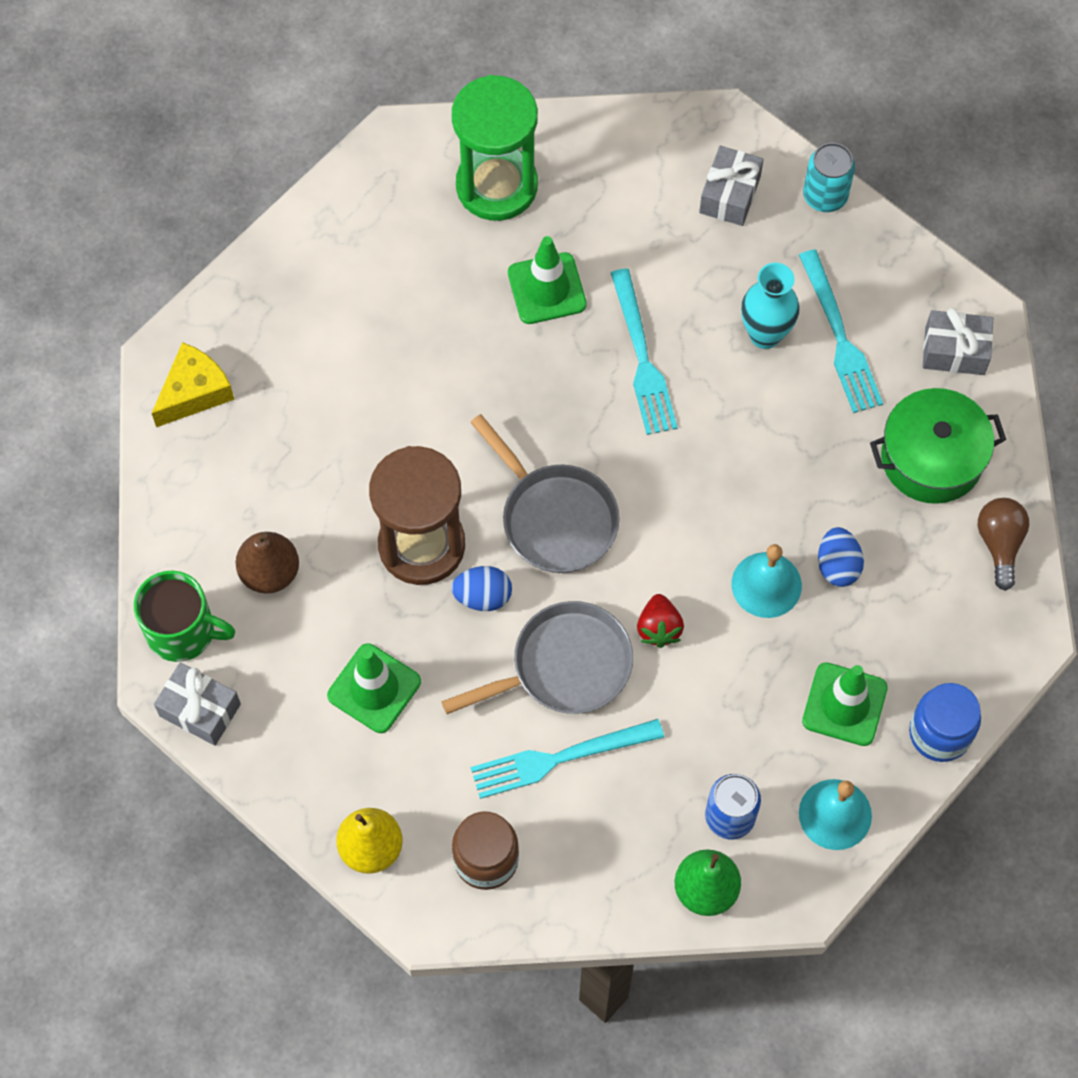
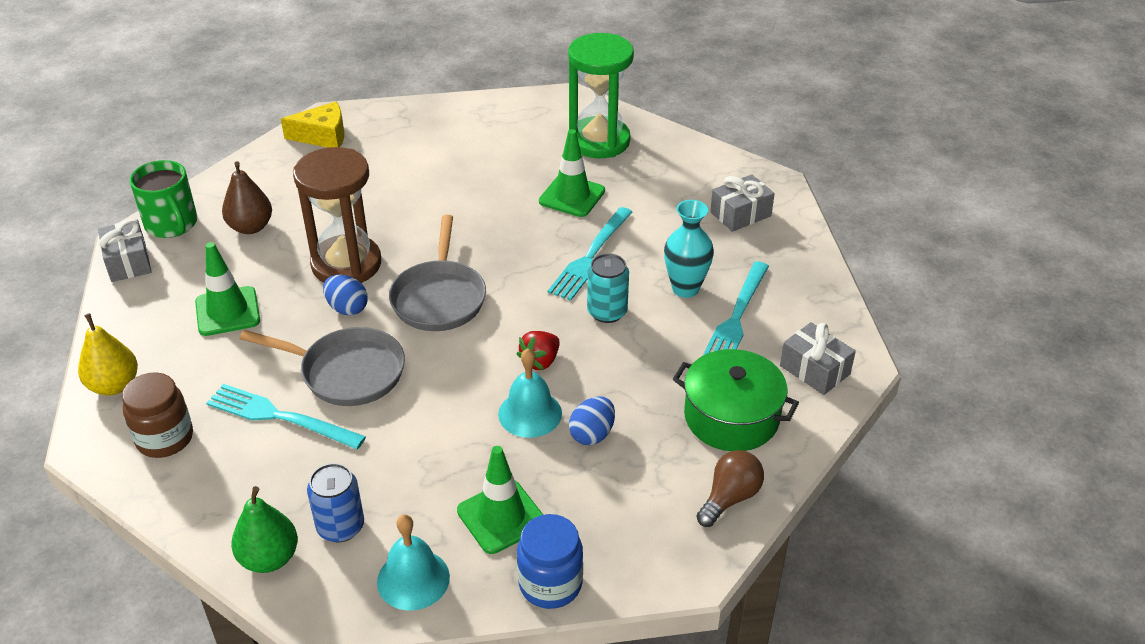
camera: 40 degrees right, 25 degrees down
(659, 628) = (430, 391): red strawberry -> red strawberry (540, 361)
(825, 196) = (806, 246): turquoise can -> turquoise can (607, 312)

